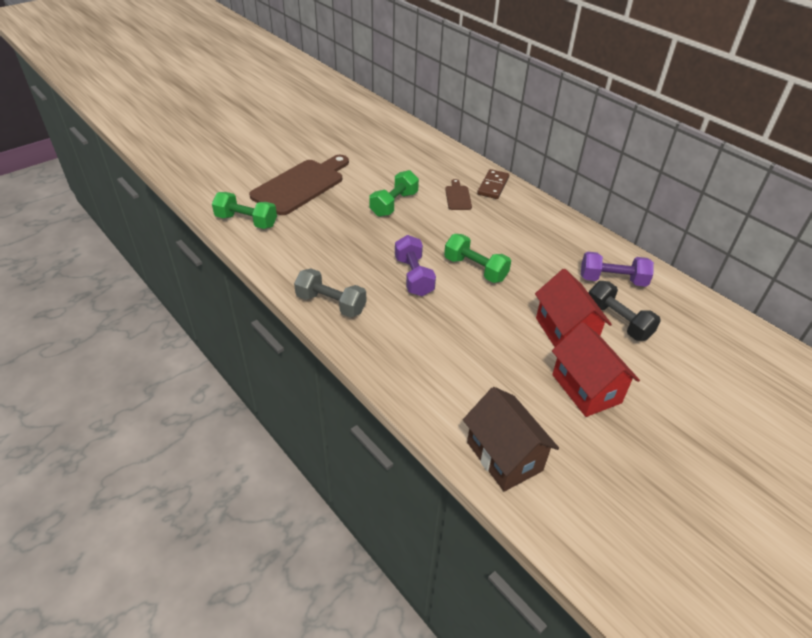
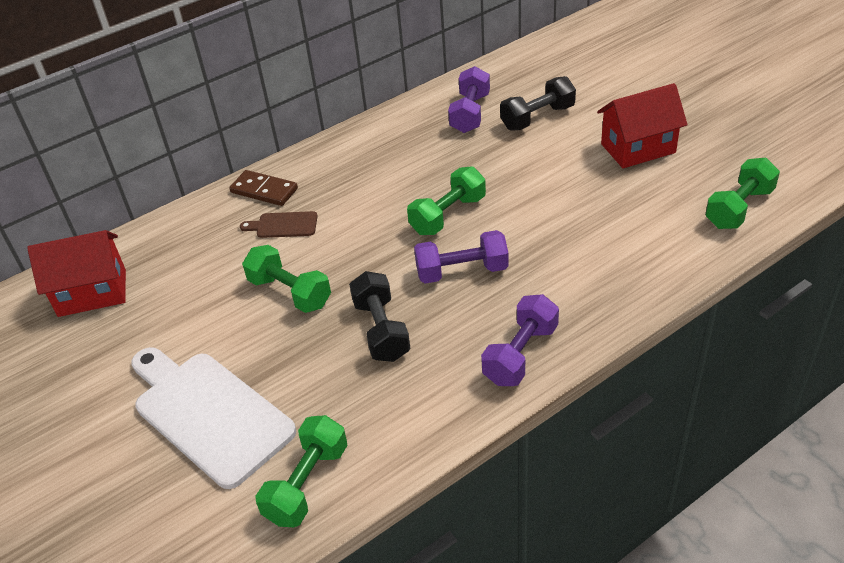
camera: 80 degrees left, 0 degrees up
(301, 185) = (208, 414): brown cutting board -> white cutting board
(331, 304) = (520, 354): grey dumbbell -> purple dumbbell
(358, 242) = (381, 330): none -> black dumbbell
(504, 456) = (739, 208): brown house -> green dumbbell
(565, 332) = (557, 154): red house -> red house (92, 293)

